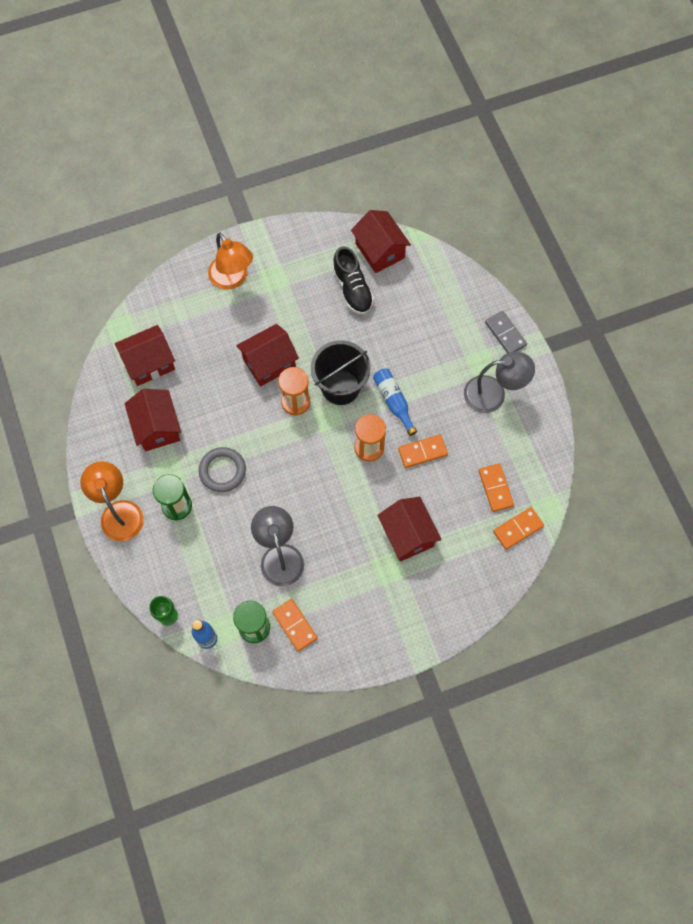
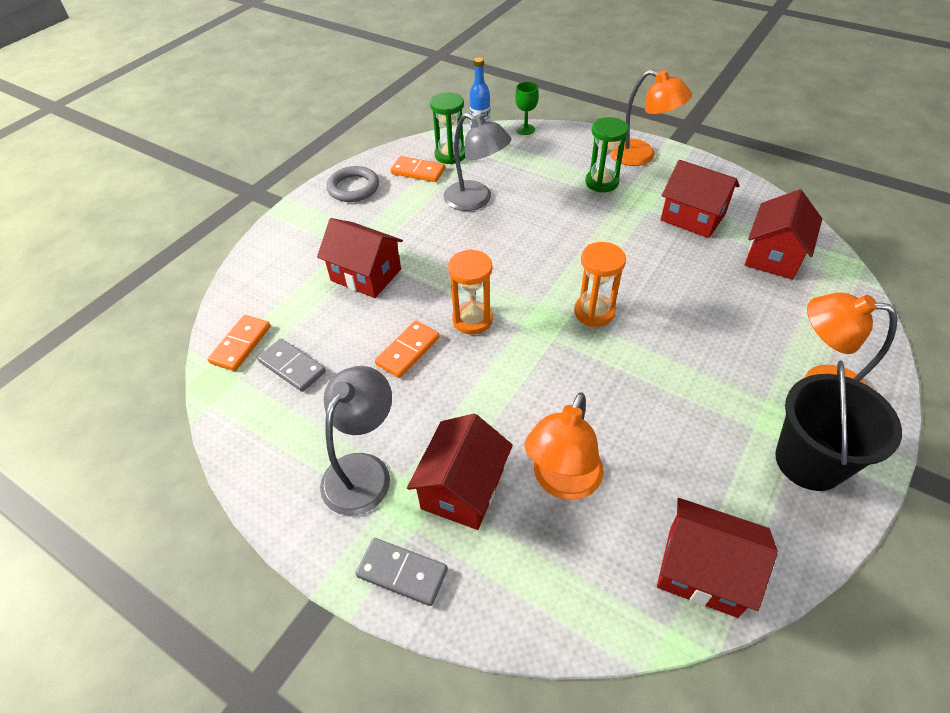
camera: 145 degrees right, 20 degrees down
(222, 471) = (594, 222): grey ring -> grey ring (353, 188)
(269, 363) = (665, 329): red house -> red house (462, 488)
(340, 387) = (562, 356): black bucket -> black bucket (809, 461)
(352, 289) = (674, 480): black shoe -> none
(393, 402) = (487, 379): blue bottle -> none
(403, 323) = (562, 482): none -> orange lamp
(493, 394) = (363, 470): grey lamp -> grey lamp turned 150 degrees clockwise
(495, 488) = (292, 367): orange domino -> grey domino

